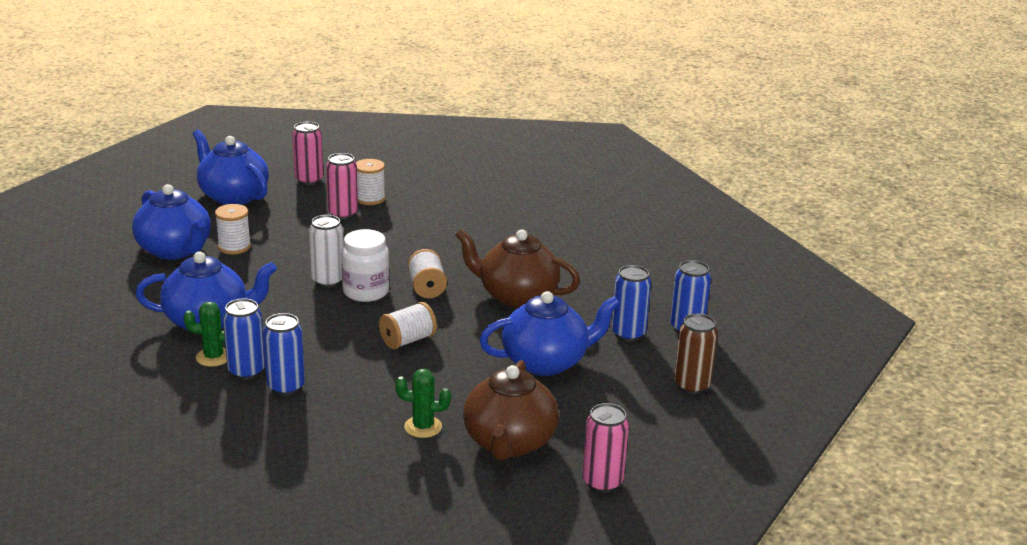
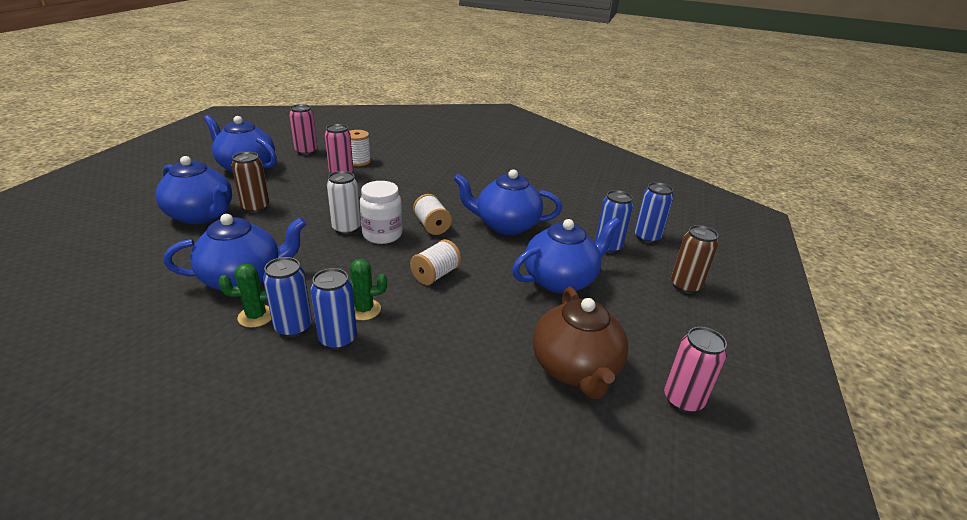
camera: 15 degrees left, 5 degrees up
(234, 247) = (256, 208): white spool -> brown can
(423, 427) = (488, 364): green cactus -> green cactus (364, 310)
(516, 296) = (506, 225): brown teapot -> blue teapot

